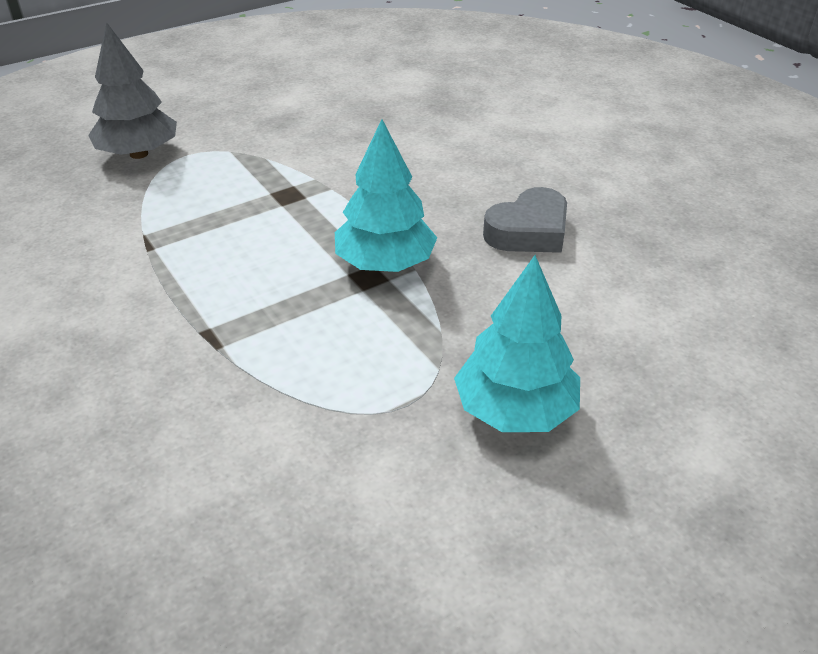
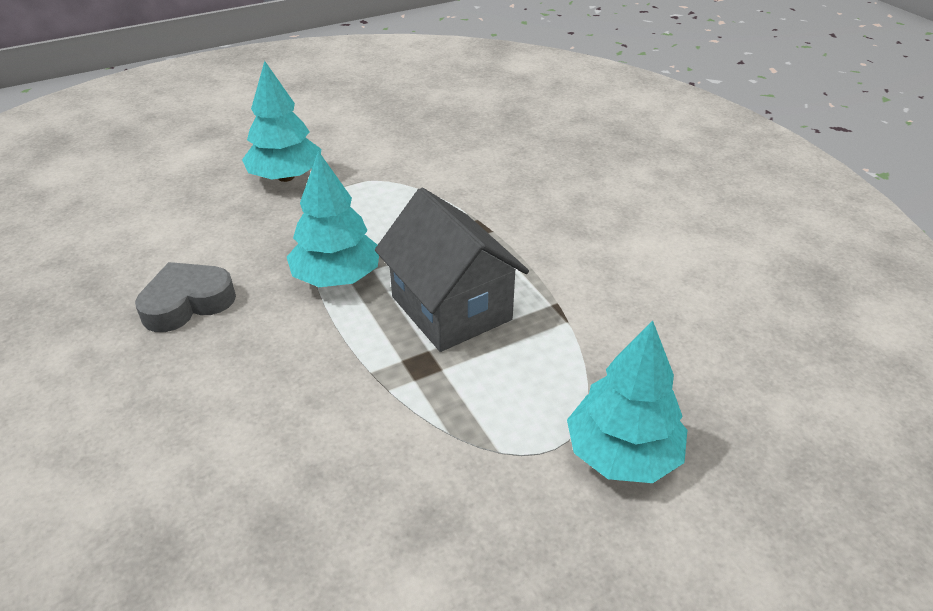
camera: 175 degrees left, 0 degrees up
(139, 154) = (622, 454): grey tree -> turquoise tree
(259, 240) = (451, 308): none -> grey house

